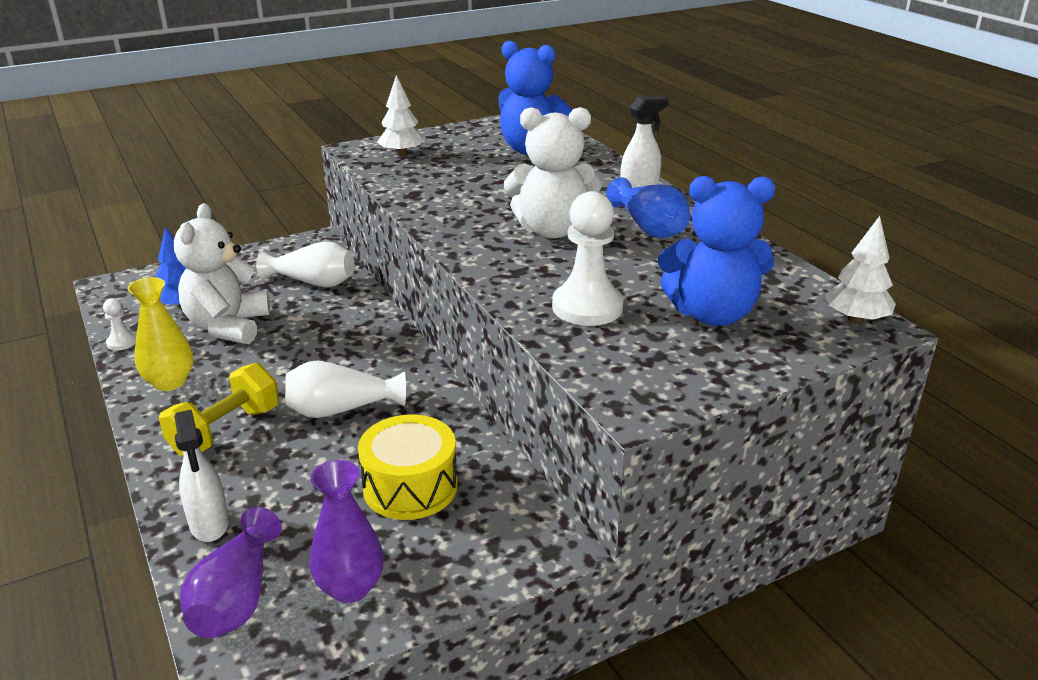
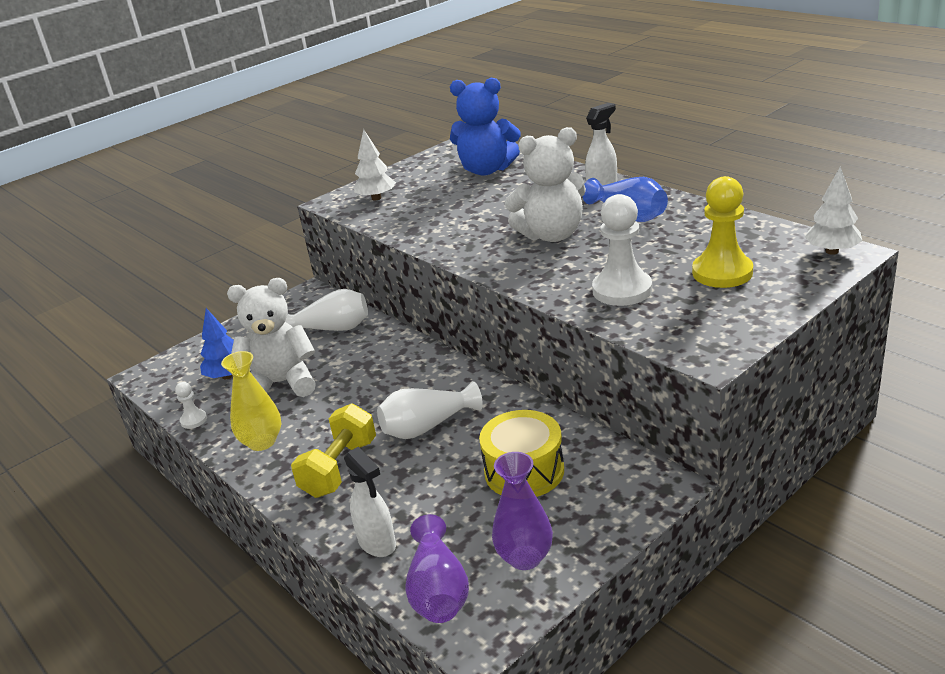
camera: 10 degrees left, 0 degrees up
(228, 326) = (281, 384): white teddy bear -> white teddy bear turned 90 degrees clockwise
(712, 314) = (722, 272): blue teddy bear -> yellow pawn

